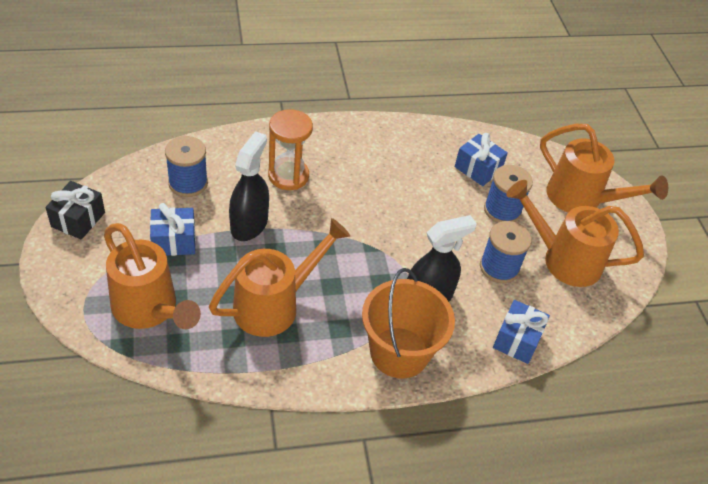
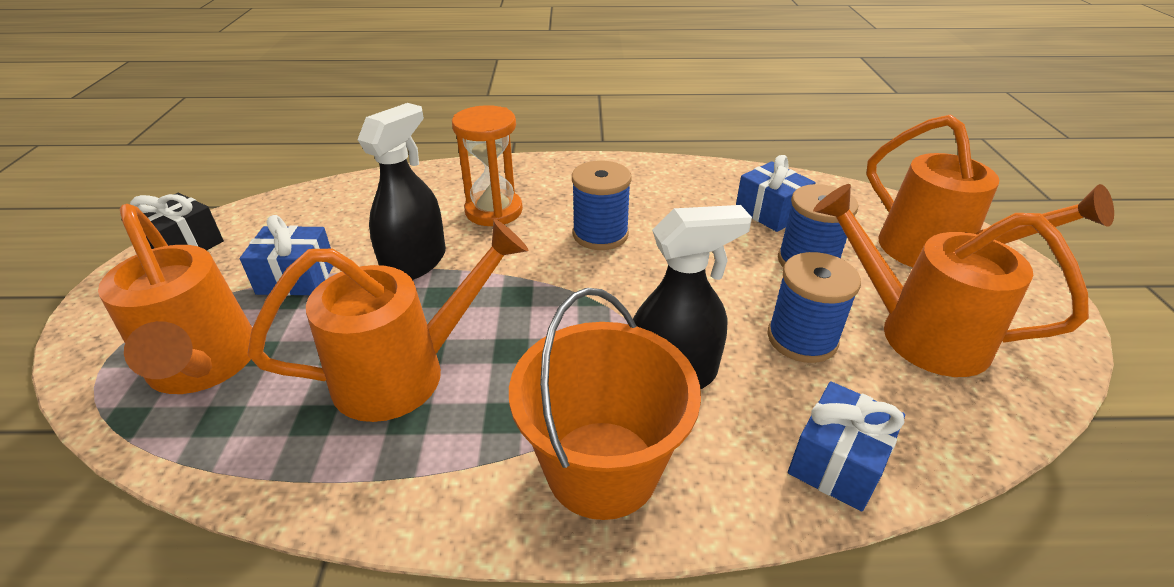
camera: 15 degrees right, 10 degrees down
(188, 183) = (354, 214): blue spool -> blue spool (600, 234)

